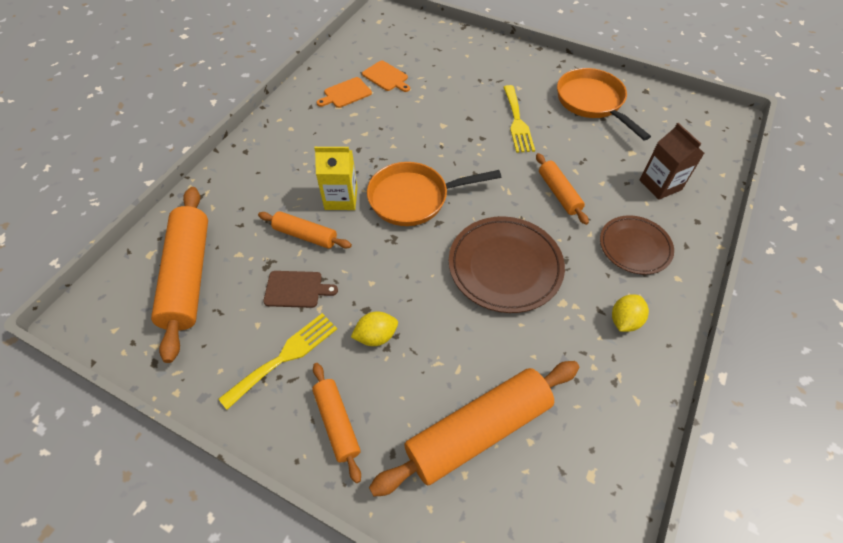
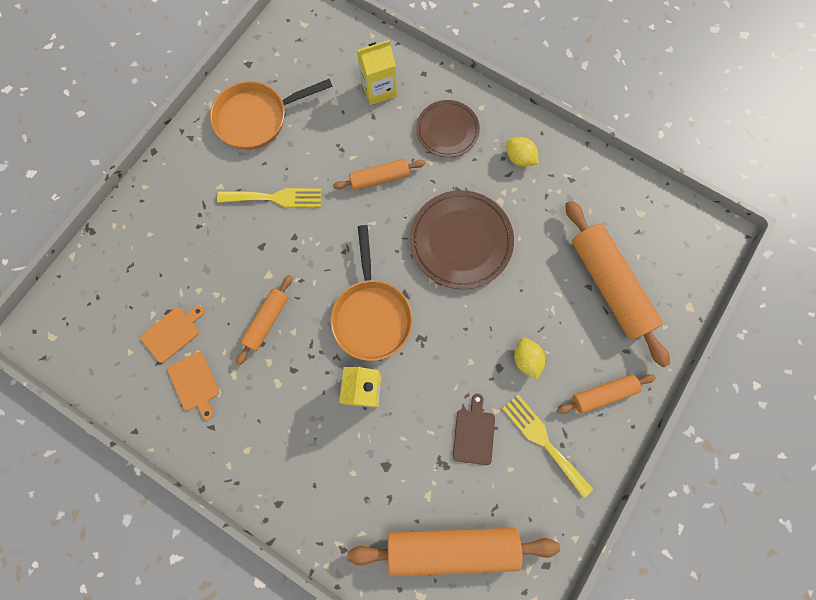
camera: 85 degrees left, 20 degrees up
(305, 235) = (409, 426): orange rolling pin -> orange rolling pin (267, 321)
(660, 185) = (378, 89): brown carton -> yellow carton

